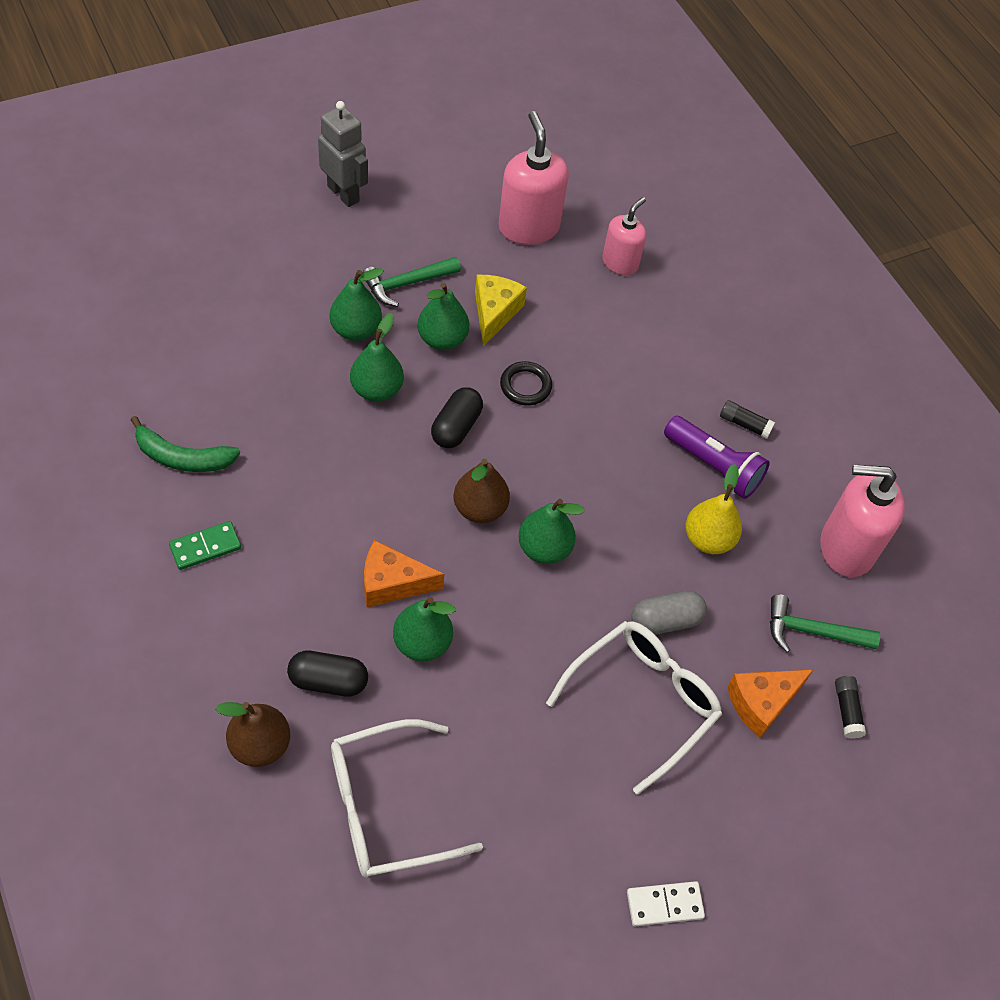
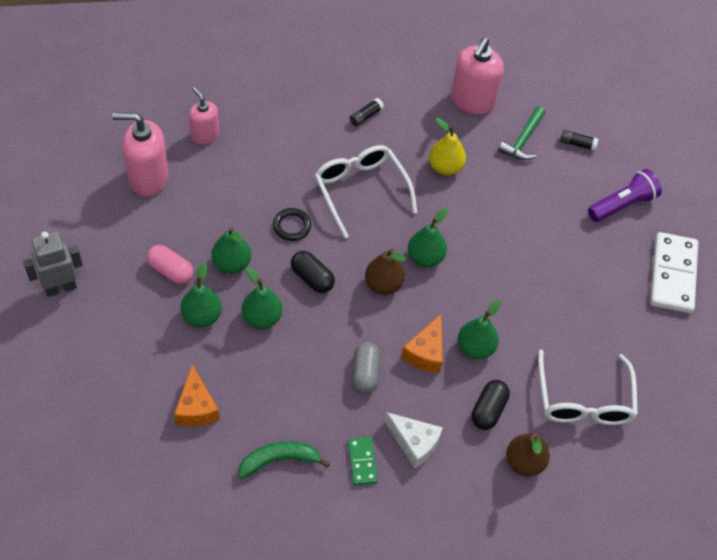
camera: 70 degrees left, 0 degrees up
(183, 457) = (279, 460): green banana -> green banana turned 135 degrees counterclockwise
(250, 600) = (414, 443): none -> white cheese
(407, 284) = (170, 271): green hammer -> pink capsule
(494, 313) = (220, 224): yellow cheese -> none
(642, 701) = (546, 241): white glasses -> white glasses (361, 190)
(664, 904) = (672, 275): white domino -> white domino, size x1.95
(665, 621) = (496, 210): grey capsule -> grey capsule (365, 373)
(713, 467) = (393, 144): purple flashlight -> purple flashlight (622, 204)
(762, 703) = (562, 182): orange cheese -> orange cheese (196, 407)

